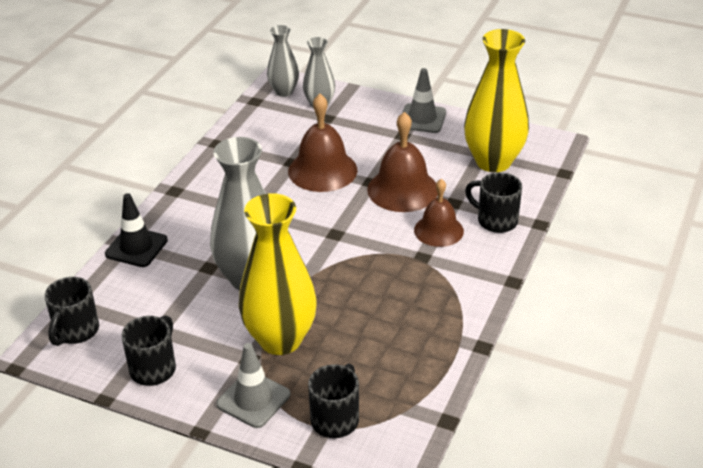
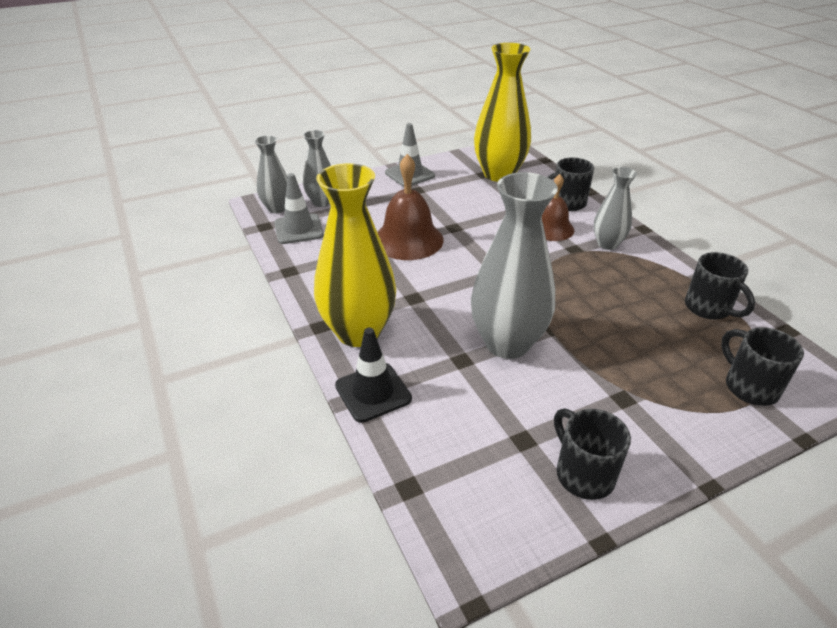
camera: 50 degrees left, 0 degrees up
(76, 331) = (461, 510): black mug -> black mug (708, 308)
(253, 399) = (686, 424): grey traffic cone -> grey traffic cone (298, 229)
(280, 339) = (612, 367): yellow vase -> yellow vase (358, 332)
(402, 189) = (482, 219): brown bell -> none
(455, 271) = (607, 244): none -> grey vase

